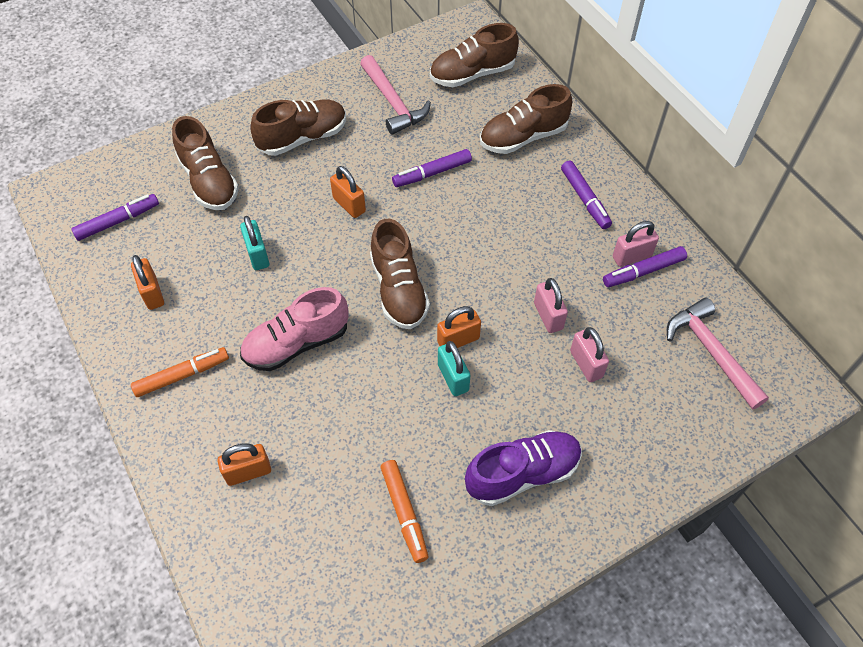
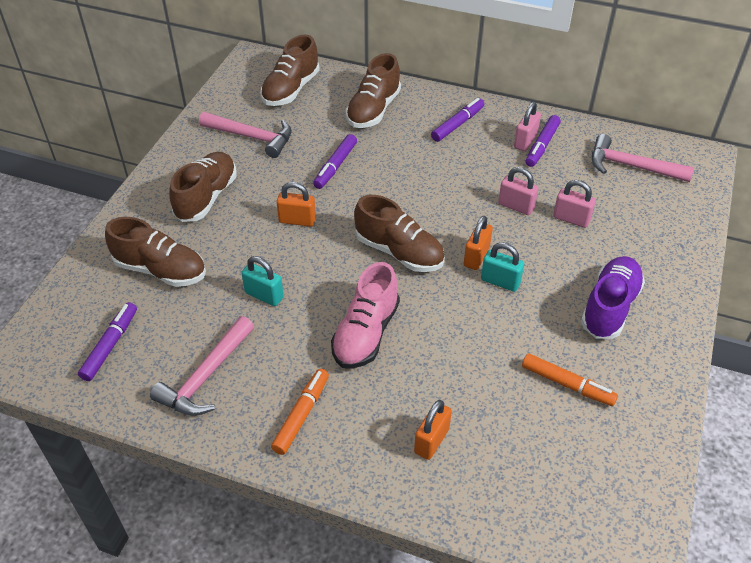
camera: 40 degrees left, 10 degrees down
(152, 293) = (206, 376): orange padlock -> pink hammer
(584, 199) = (457, 125): purple marker -> purple marker turned 75 degrees counterclockwise

